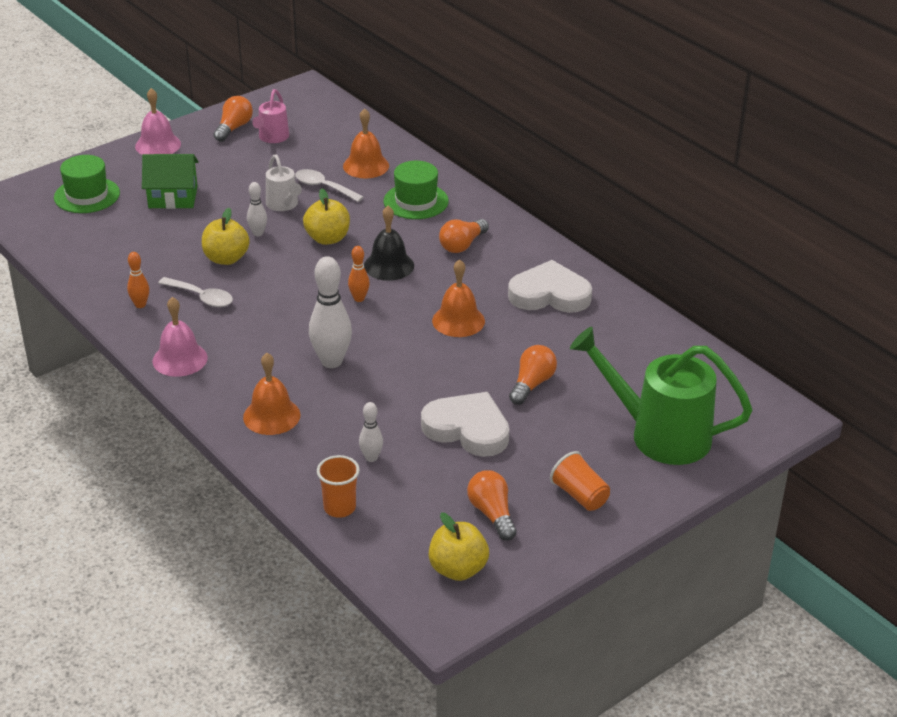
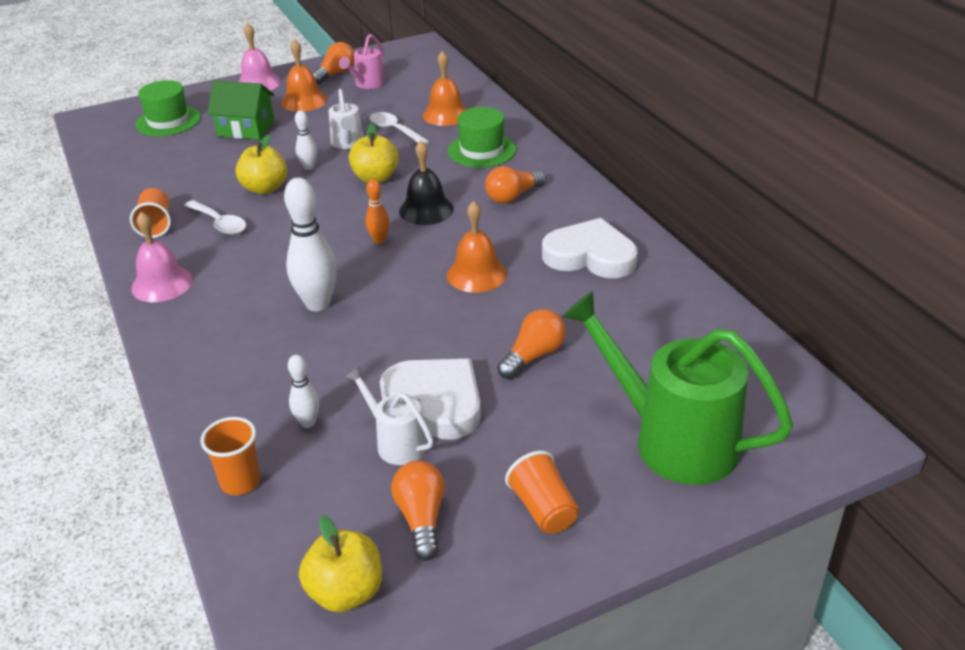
camera: 15 degrees right, 0 degrees up
(140, 305) = (156, 225): orange bowling pin -> orange cup
(271, 416) = (222, 357): orange bell -> orange bell (304, 101)
(449, 463) = (396, 442): none -> white watering can

